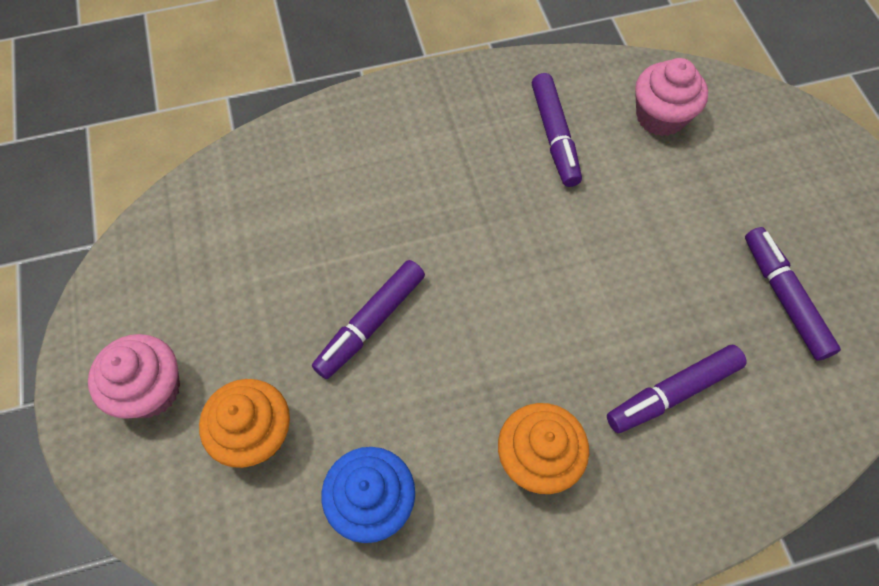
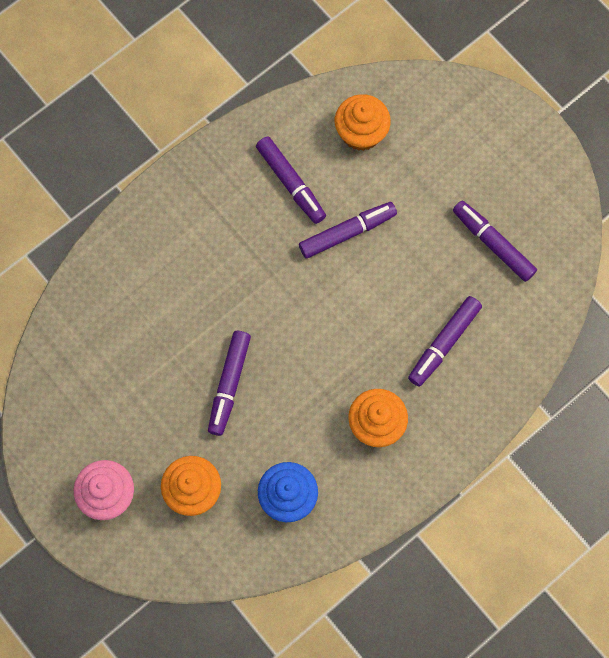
camera: 25 degrees left, 10 degrees up
(599, 212) = (347, 233): none -> purple marker
(660, 117) = (361, 133): pink cupcake -> orange cupcake

